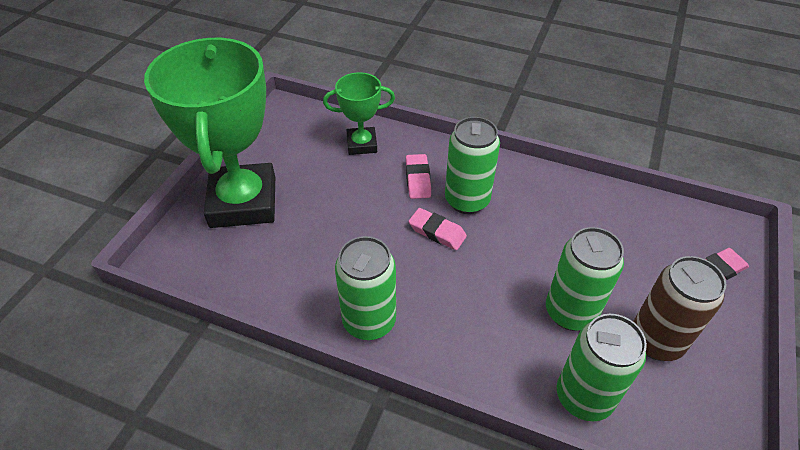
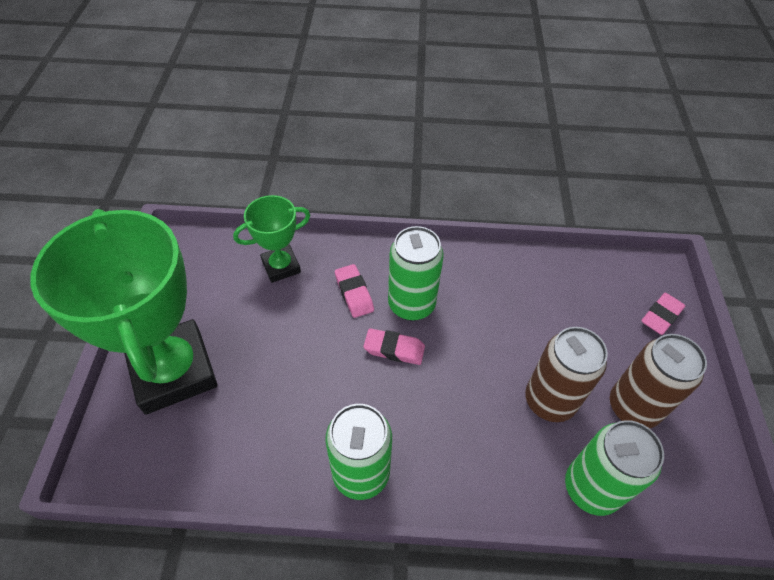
camera: 20 degrees left, 5 degrees up
(570, 312) = (549, 401): green can -> brown can

